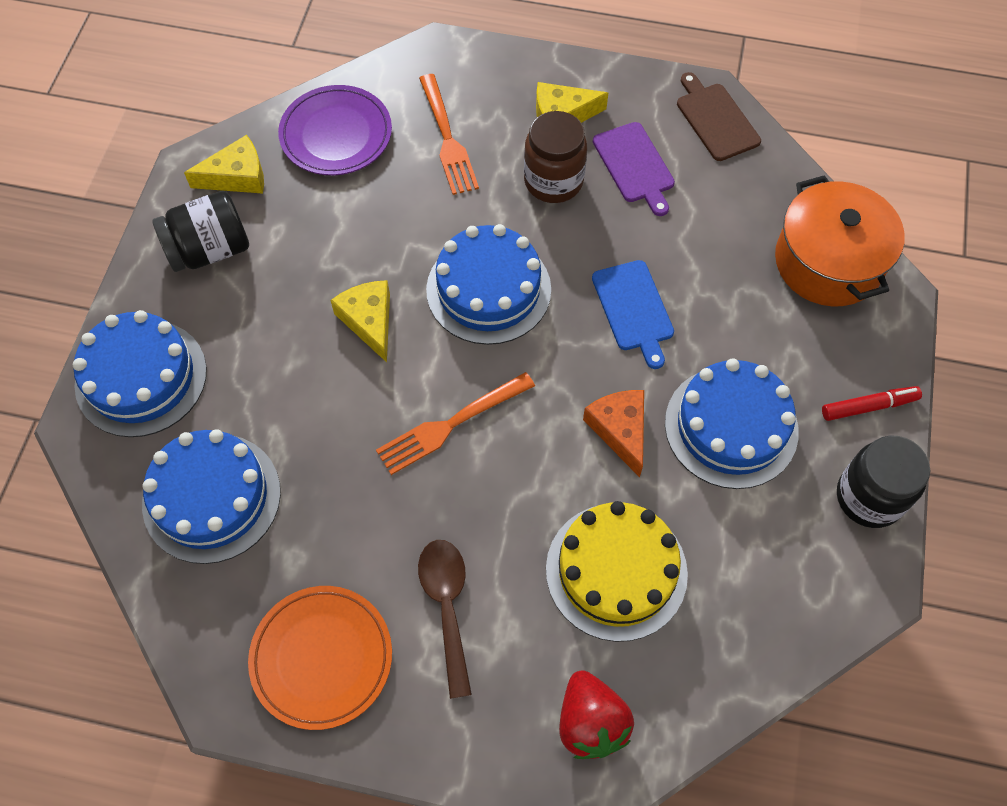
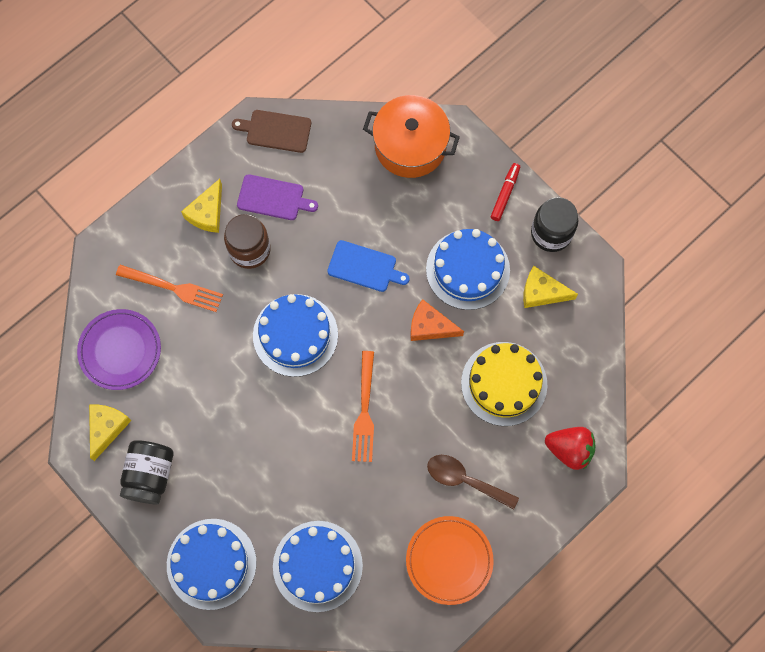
camera: 55 degrees left, 10 degrees up
(369, 321) = (267, 413): yellow cheese -> yellow cheese (542, 292)

